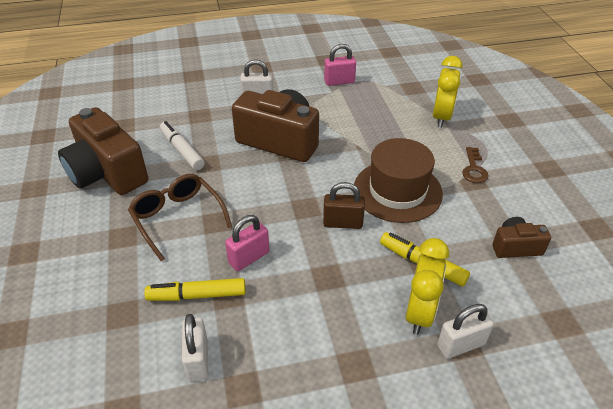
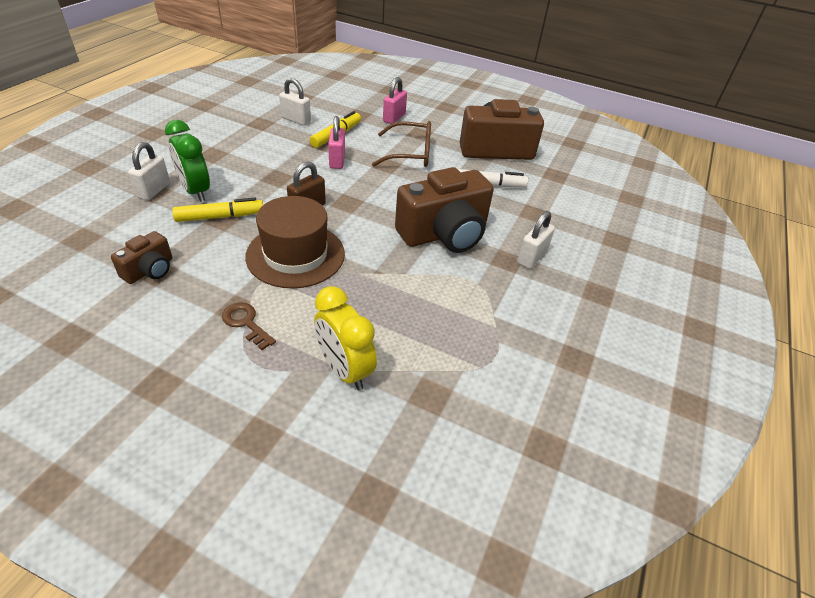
camera: 125 degrees right, 0 degrees up
(339, 82) = (509, 335): pink padlock -> pink padlock (394, 118)
(420, 312) = (195, 191): yellow clock -> green clock

